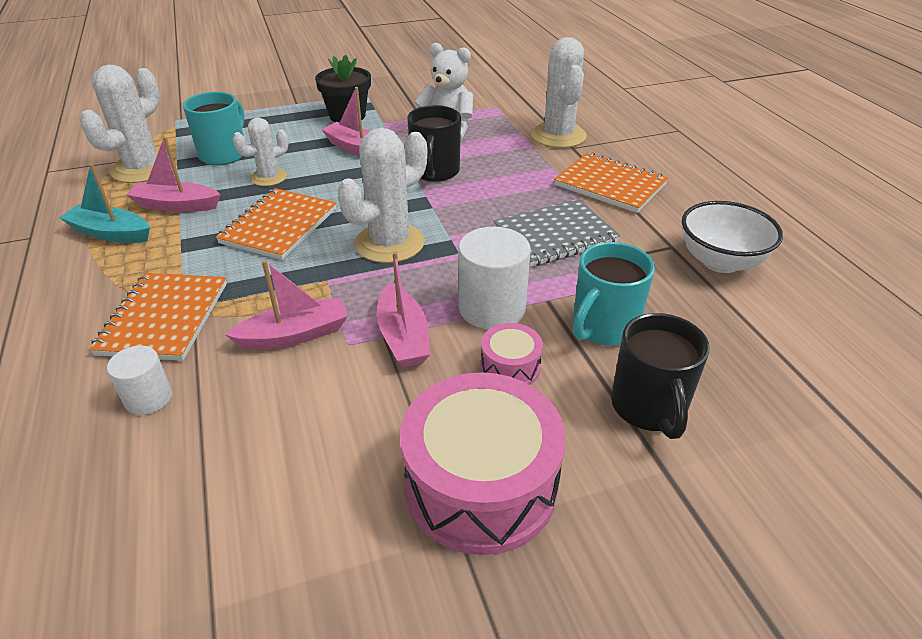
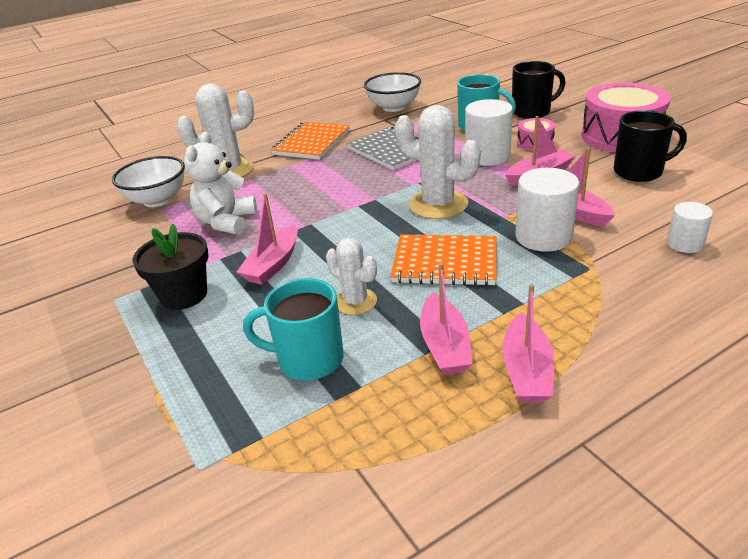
camera: 100 degrees left, 5 degrees down
(110, 233) = (527, 371): turquoise boat -> pink boat
(142, 169) = (371, 423): white cactus -> none
(164, 318) = (611, 272): orange notebook -> none
(265, 295) = (543, 236): none -> white cylinder
(435, 172) = (312, 211): black mug -> black mug (639, 172)
(514, 105) = (157, 200): none -> white bowl

